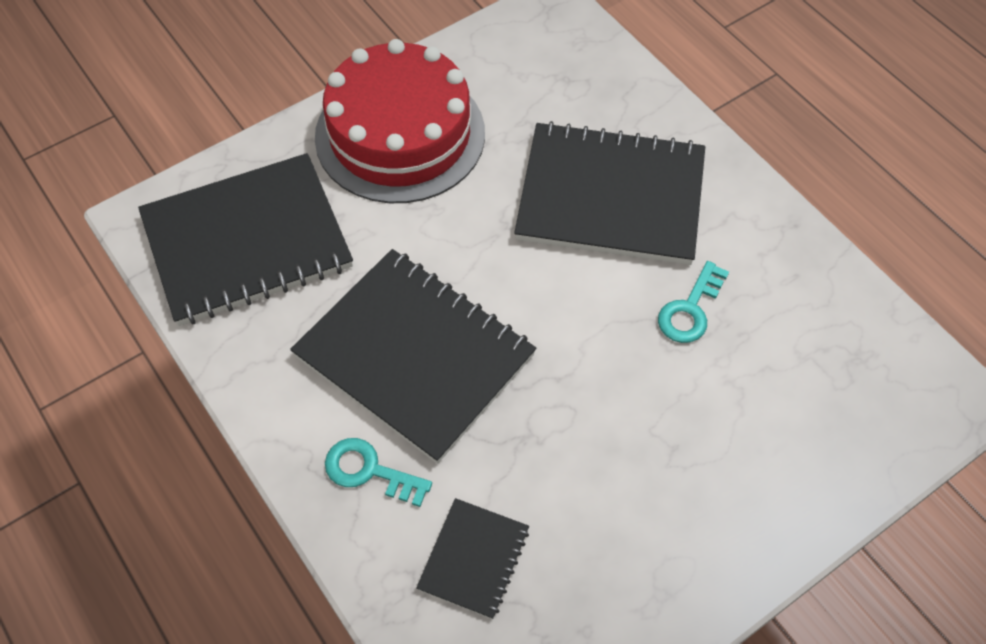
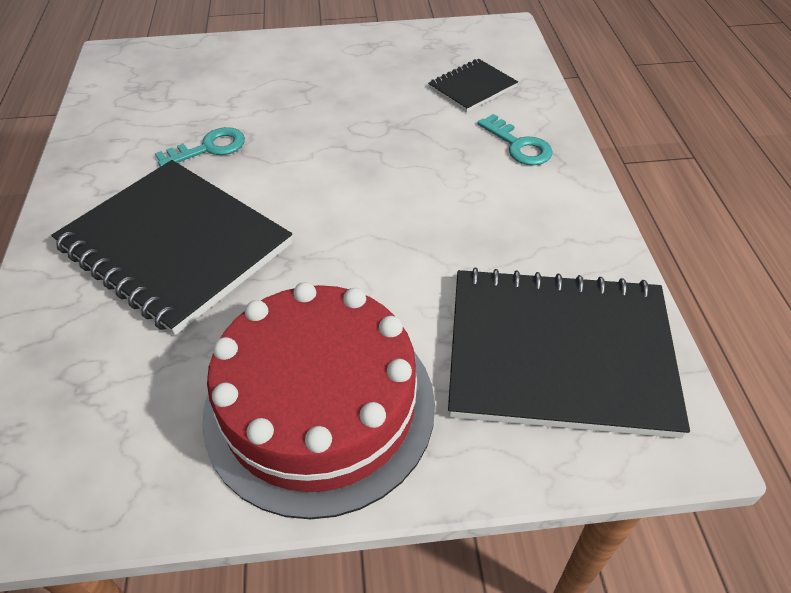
camera: 150 degrees left, 10 degrees down
(414, 356) = (443, 196): black notebook -> none

